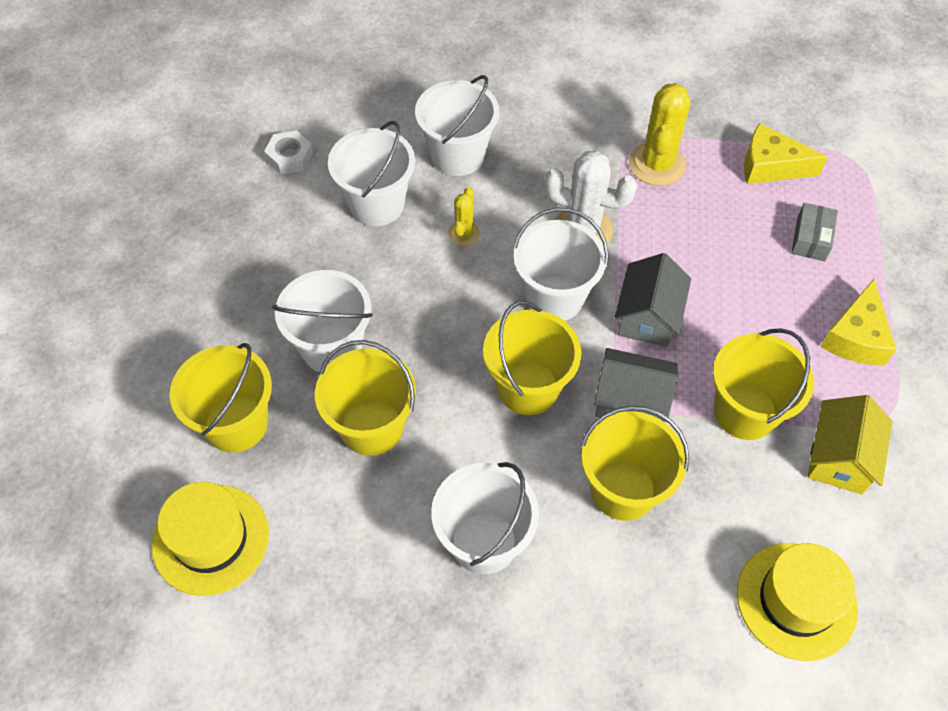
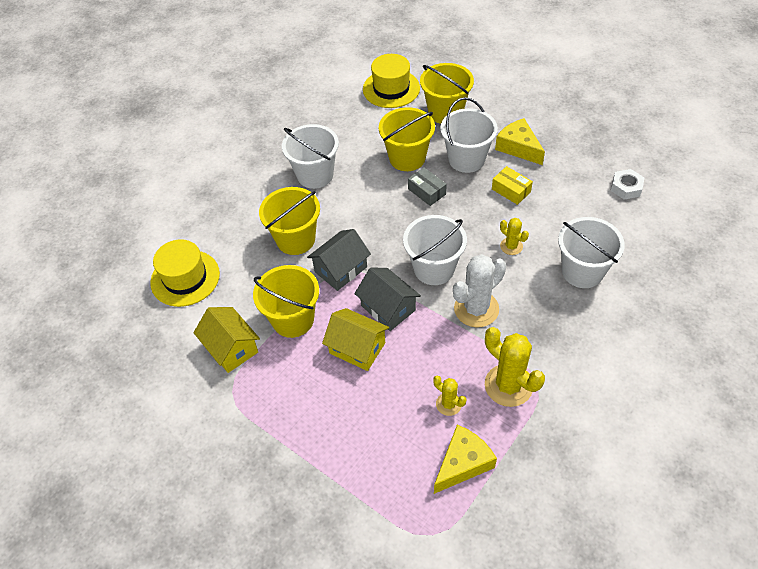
camera: 125 degrees right, 5 degrees down
(365, 271) = (511, 190): none -> yellow box
(377, 204) = (561, 214): white bucket -> none
(528, 387) = (383, 228): yellow bucket -> none
(720, 204) = (448, 404): none -> yellow cactus
(725, 319) = (357, 348): none -> yellow house
(811, 239) = (382, 443): grey box -> grey box (427, 191)
(856, 337) = (292, 415): yellow cheese -> yellow cheese (518, 147)

